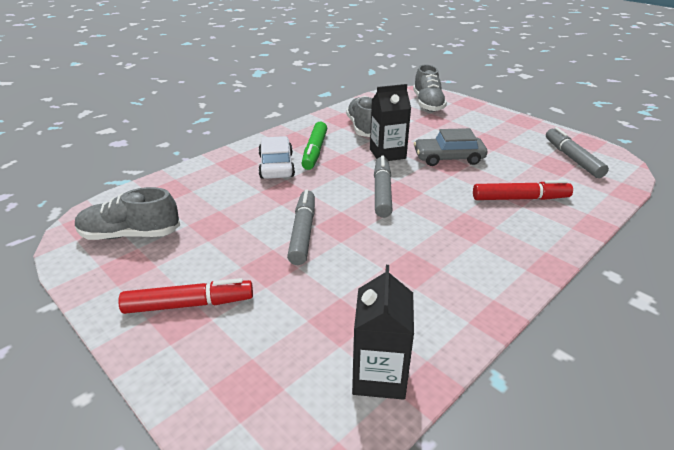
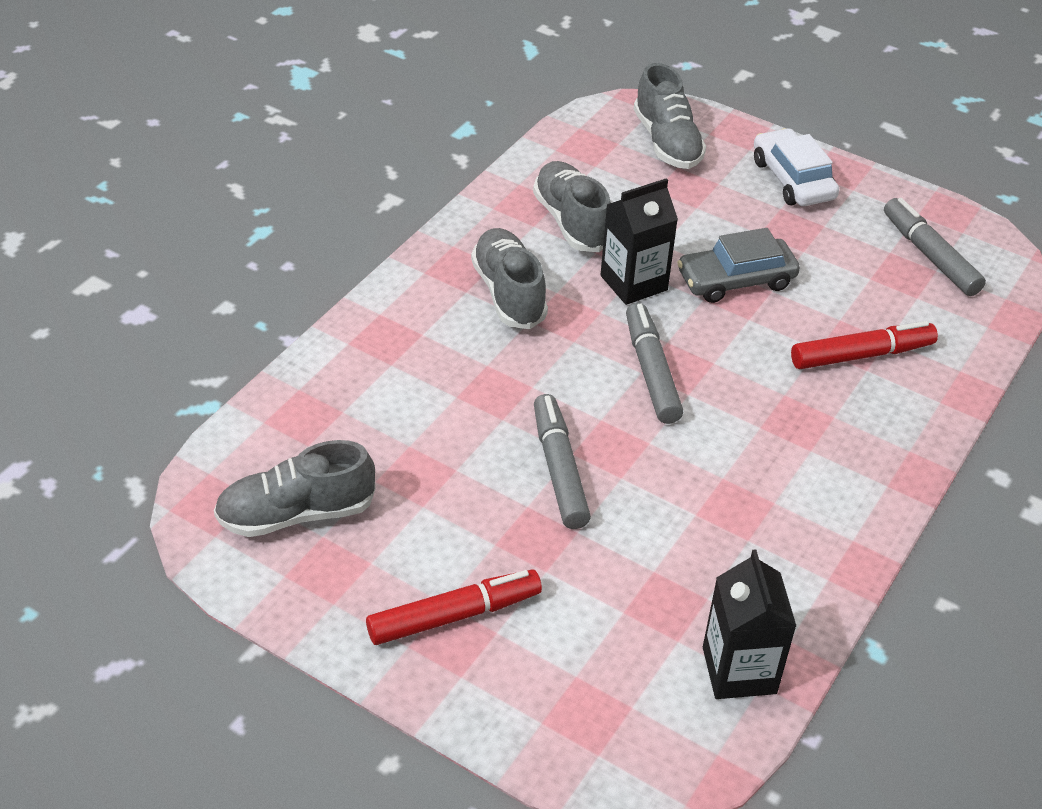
camera: 15 degrees left, 10 degrees up
(276, 166) = (458, 336): white car -> white car (792, 179)
(314, 151) = (509, 293): green marker -> grey shoe

